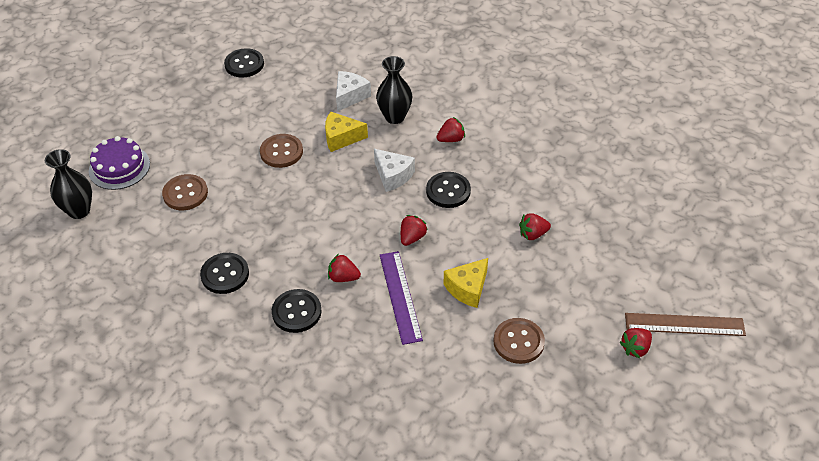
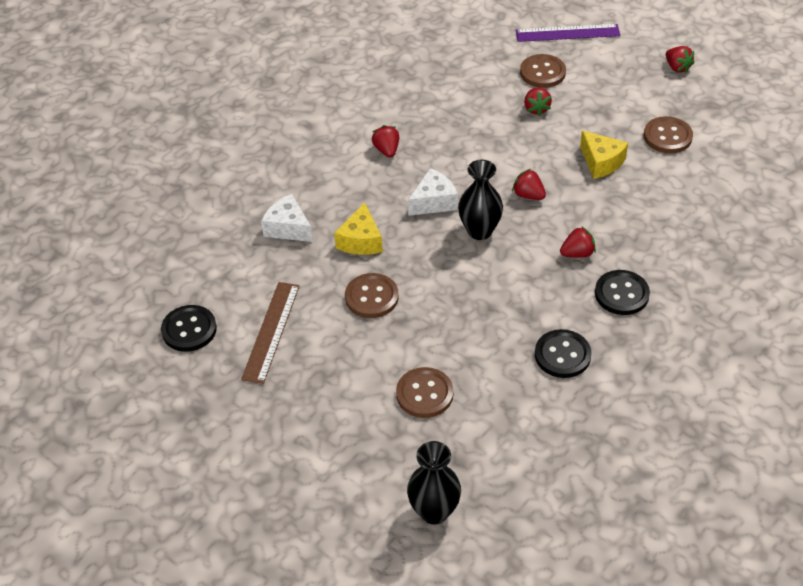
camera: 80 degrees left, 0 degrees up
(119, 167) = (360, 468): purple cake -> none
(343, 277) = (577, 253): red strawberry -> red strawberry turned 135 degrees counterclockwise
(394, 117) = (337, 192): black vase -> black vase (479, 231)
(400, 296) = (607, 211): purple ruler -> purple ruler (567, 33)
(448, 191) = (466, 161): black button -> none
(589, 235) = (542, 72): none -> brown button
(684, 324) = (653, 35): brown ruler -> brown ruler (271, 331)

